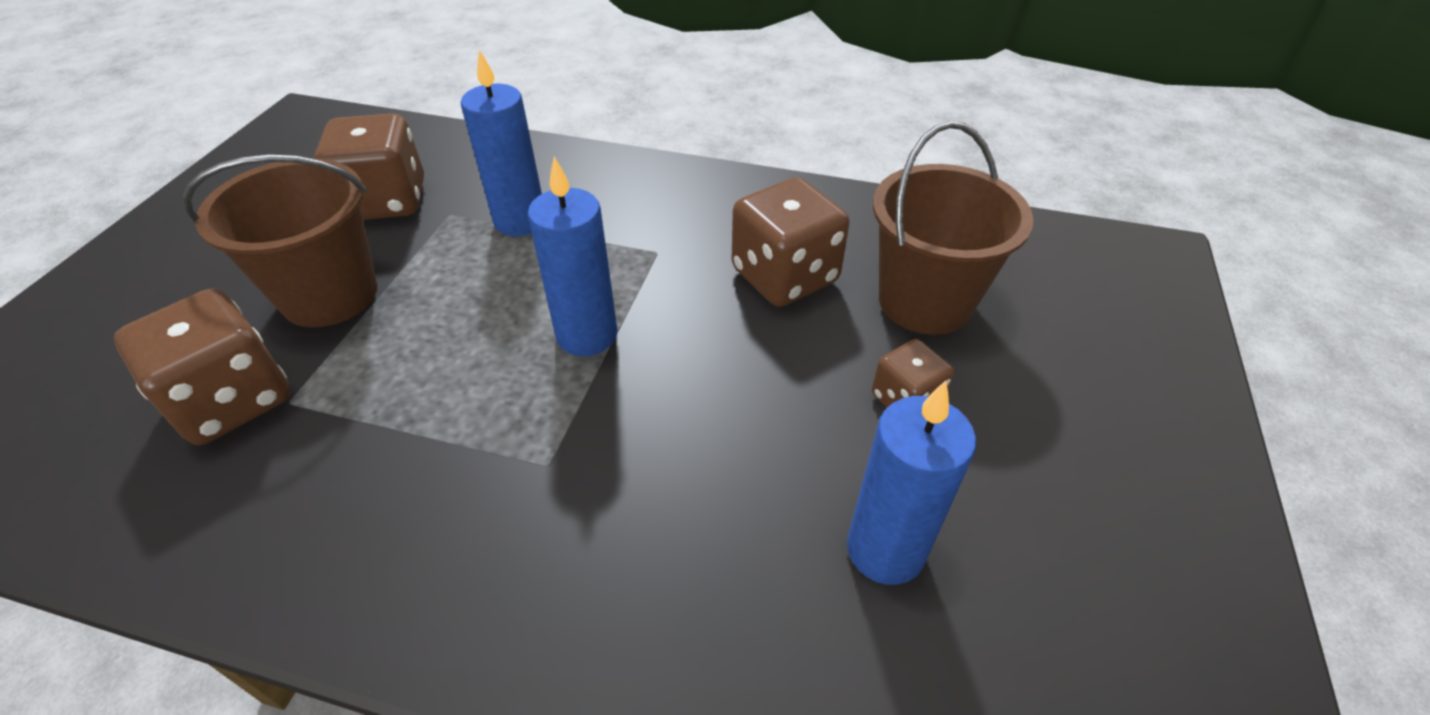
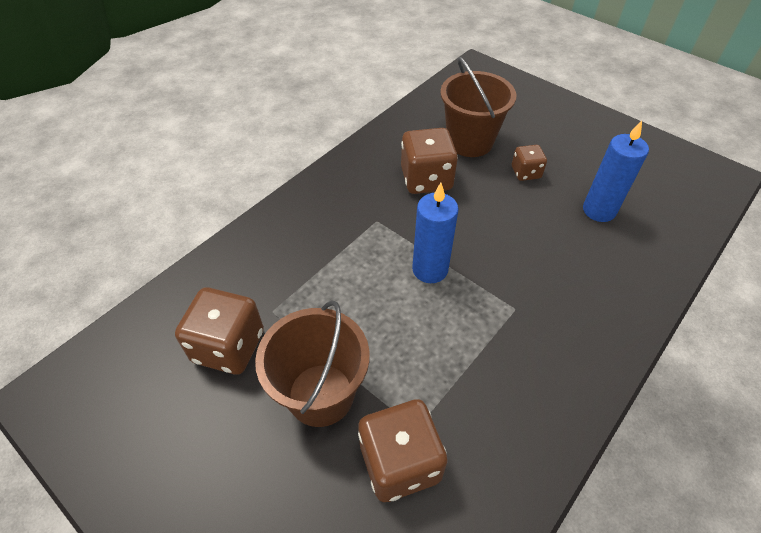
camera: 65 degrees left, 5 degrees up
(520, 221) = (306, 275): blue candle -> none

